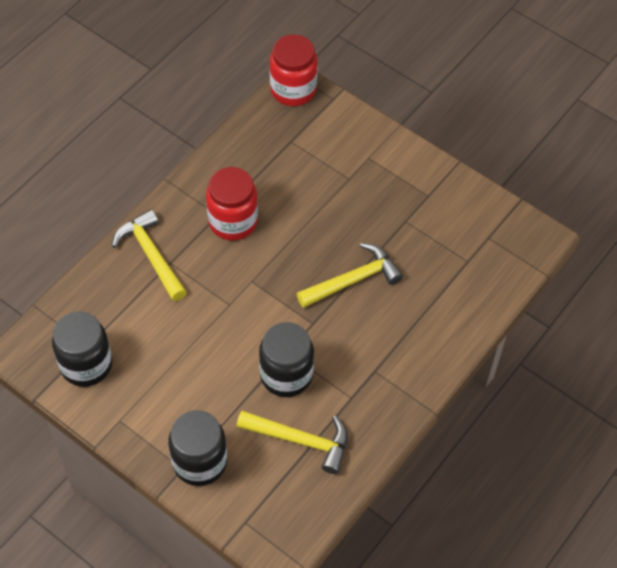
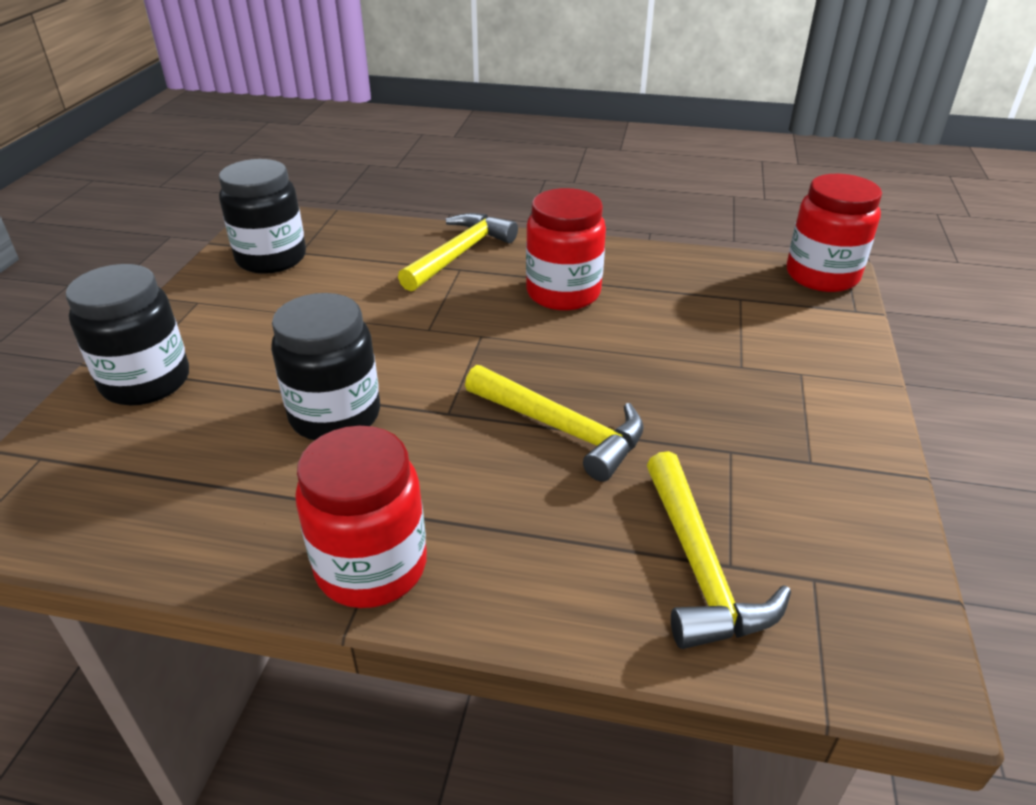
camera: 65 degrees right, 20 degrees down
(301, 440) = (215, 469): yellow hammer -> yellow hammer (699, 567)
(402, 391) = (371, 567): none -> red jar

